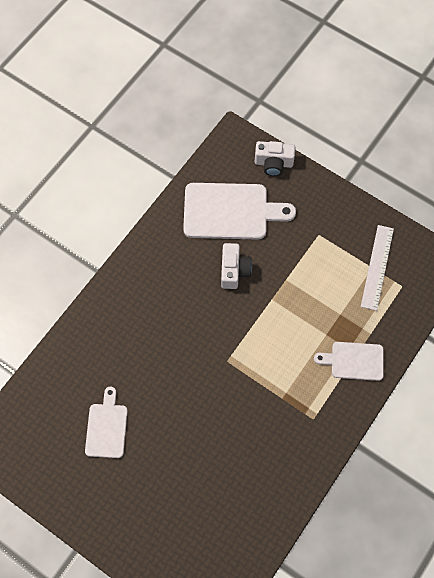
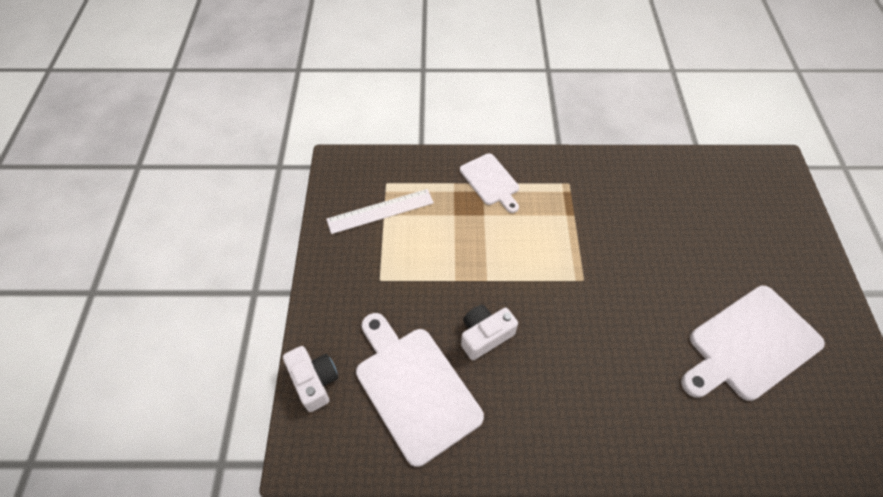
camera: 125 degrees left, 10 degrees down
(106, 427) = (750, 345): white cutting board -> white cutting board, size x1.72

